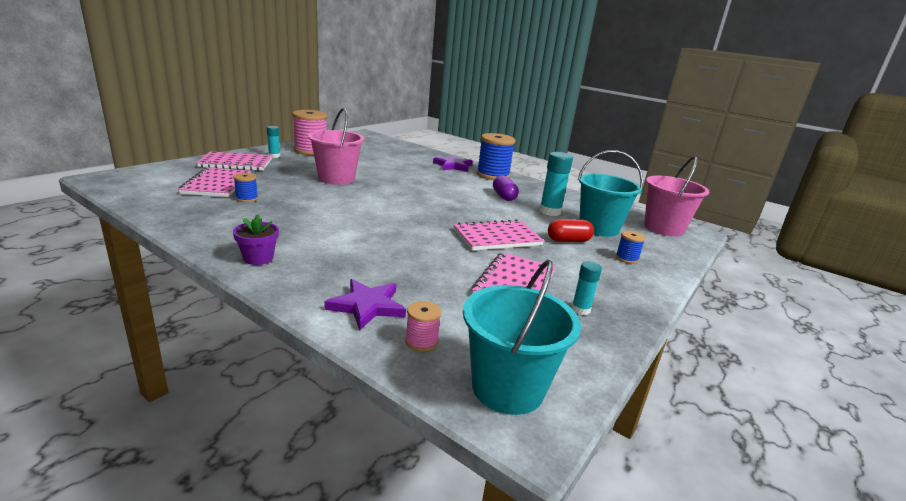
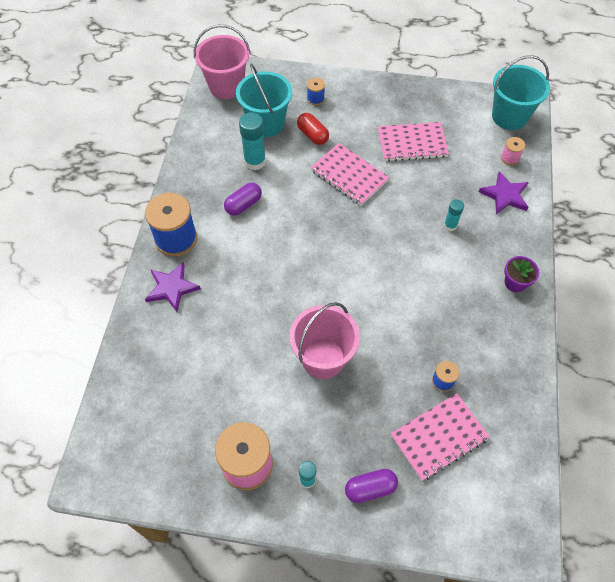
camera: 115 degrees left, 35 degrees up
(236, 163) = (370, 488): pink notebook -> purple capsule
(580, 309) = (414, 107): turquoise glue stick -> turquoise glue stick (450, 225)

